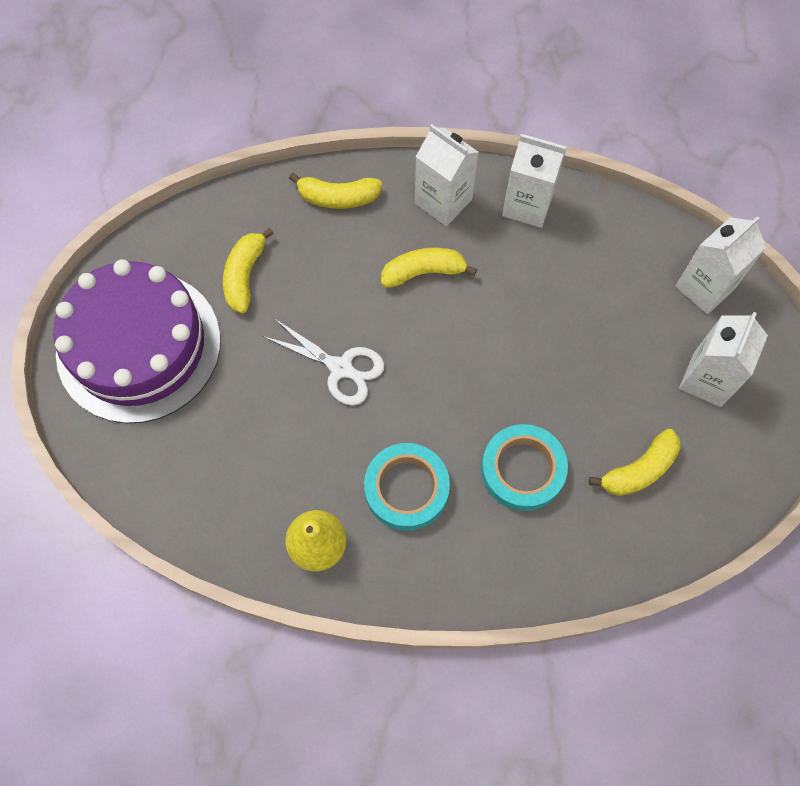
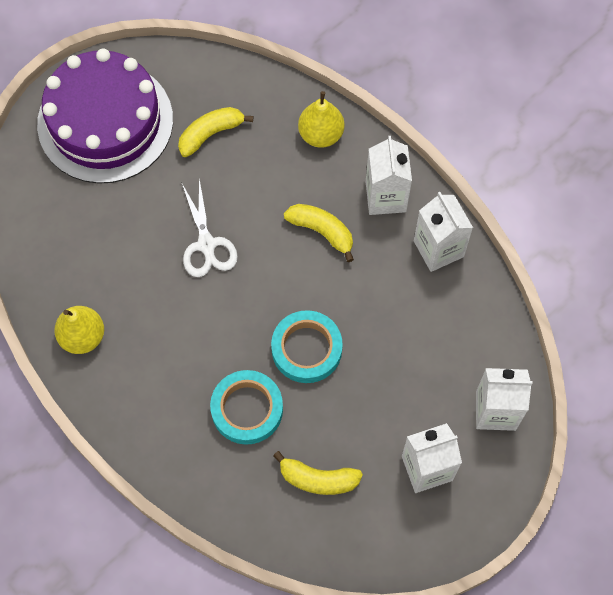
camera: 45 degrees right, 0 degrees up
(338, 198) = (321, 134): yellow banana -> yellow pear
(406, 489) = (167, 353): turquoise tape -> turquoise tape (306, 349)

